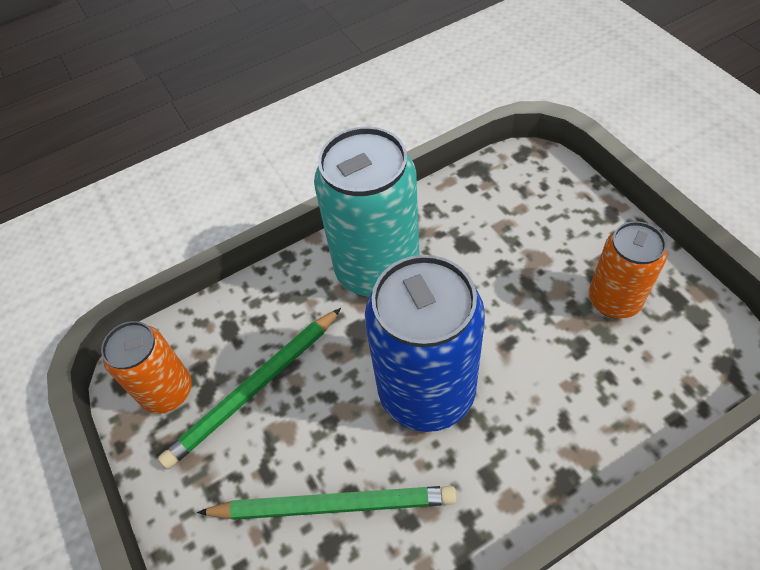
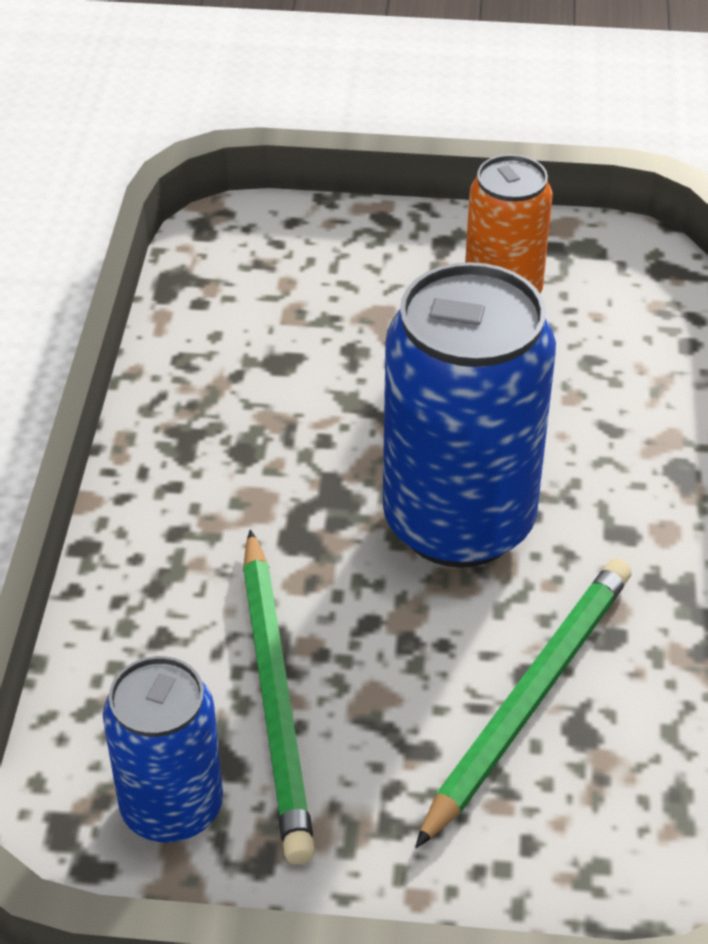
camera: 60 degrees left, 10 degrees down
(167, 391) = (172, 807): orange can -> blue can
(377, 269) = (222, 465): turquoise can -> none

